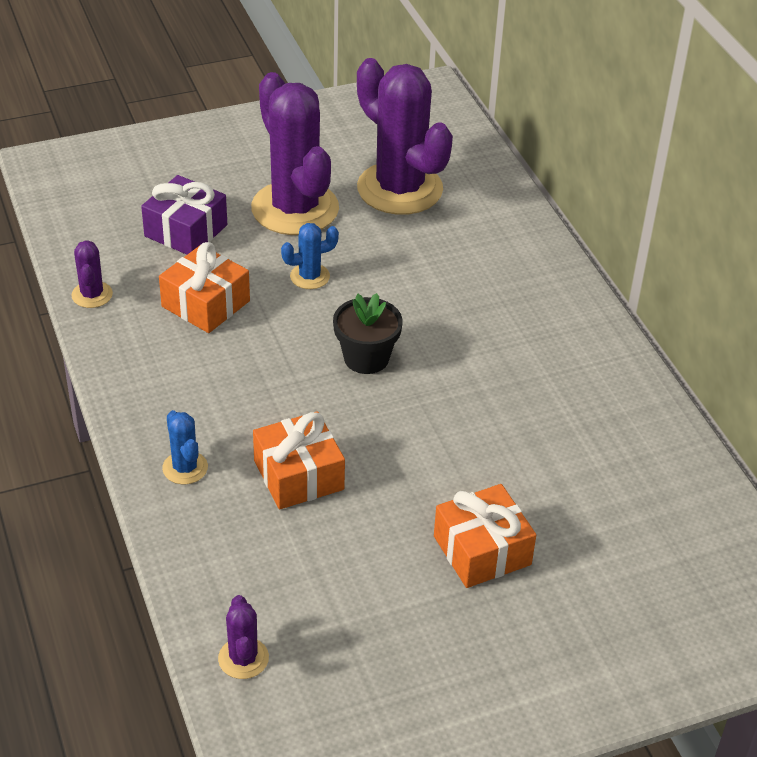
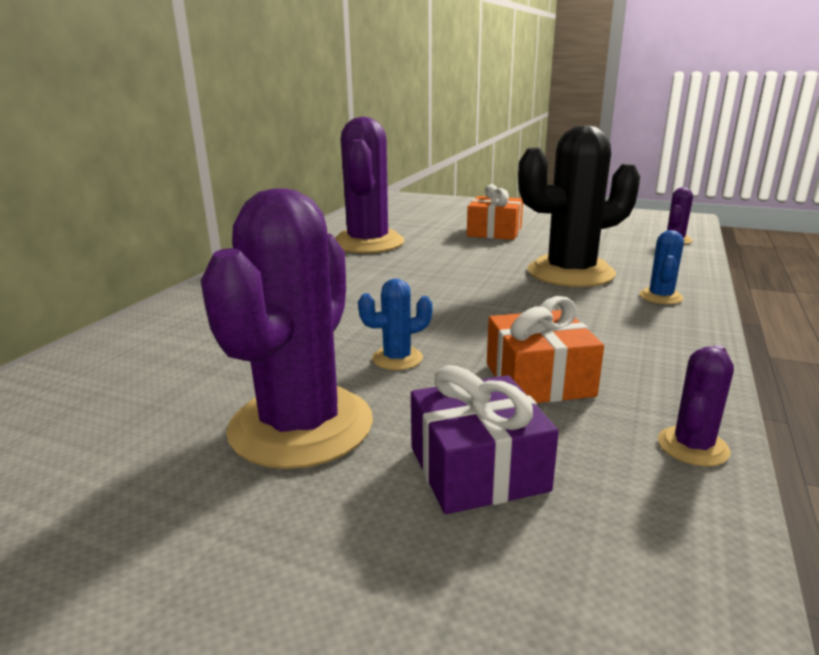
camera: 135 degrees left, 20 degrees down
(298, 475) = (570, 273): orange gift -> black cactus
(310, 276) = (397, 358): blue cactus -> blue cactus turned 45 degrees counterclockwise
(366, 358) = (438, 299): black flower pot -> none
(399, 189) = (163, 390): purple cactus -> purple cactus (368, 243)

